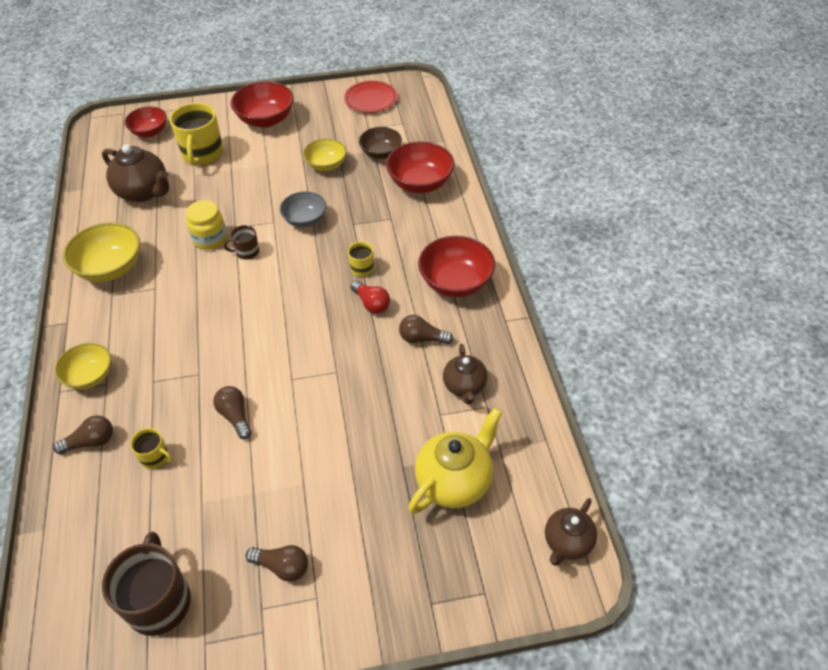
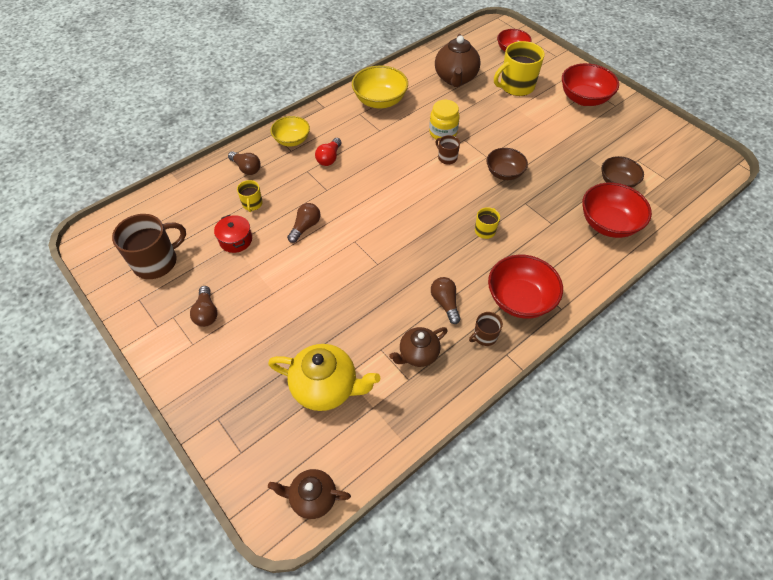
camera: 60 degrees right, 5 degrees up
(197, 496) = (236, 240): none -> red pot
(305, 220) = (504, 173): grey bowl -> brown bowl
(326, 165) = (571, 156): yellow bowl -> none
(371, 99) = (672, 145): red plate -> none
(371, 303) = (455, 254): red light bulb -> red light bulb (329, 158)
(477, 327) = (484, 336): none -> brown mug

